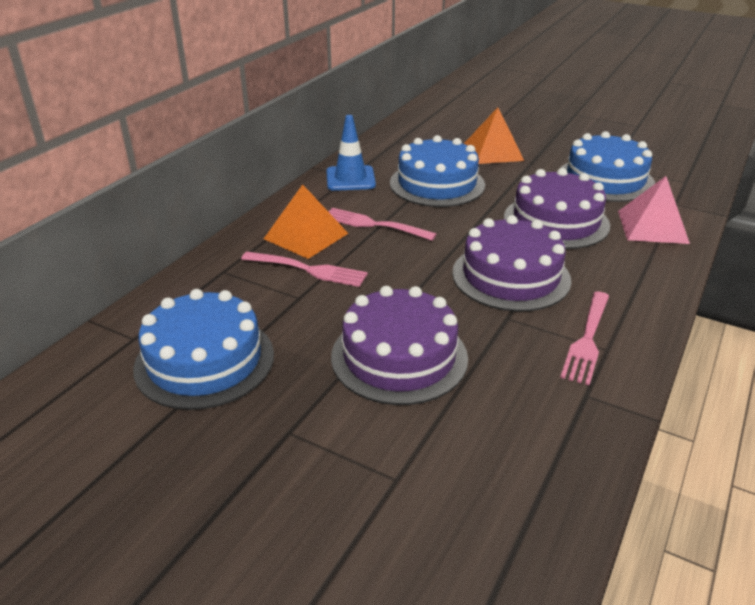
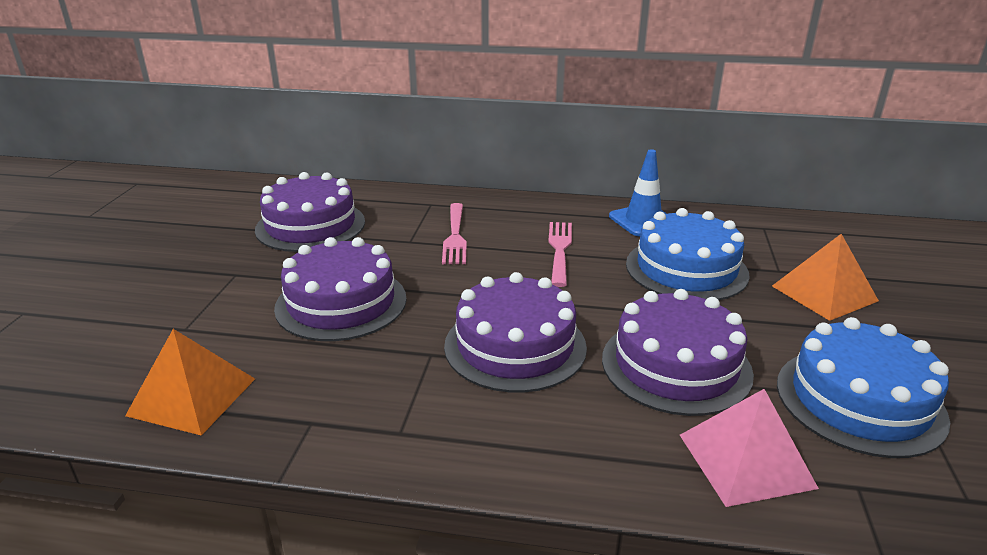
camera: 70 degrees right, 5 degrees down
(204, 361) = (310, 225): blue cake -> purple cake
(306, 236) = (511, 223): orange pyramid -> orange pyramid (192, 396)
(587, 339) = (412, 415): pink fork -> none

